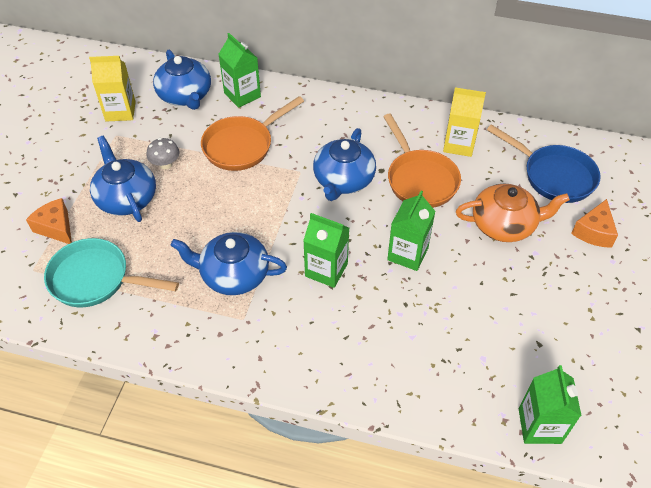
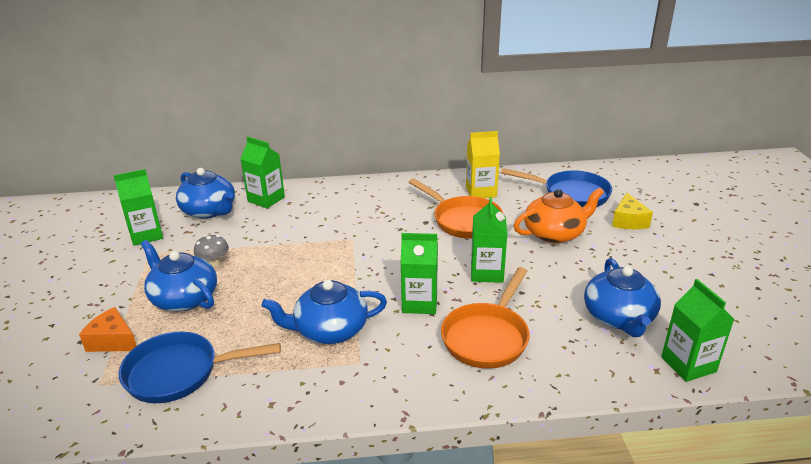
camera: 20 degrees left, 20 degrees down
(96, 279) = (179, 373): turquoise pan -> blue pan
(120, 111) = (146, 235): yellow carton -> green carton
(242, 145) = (285, 233): orange pan -> orange pan (487, 337)
(343, 180) = (396, 236): blue teapot -> blue teapot (619, 317)
(594, 232) = (628, 221): orange cheese -> yellow cheese

